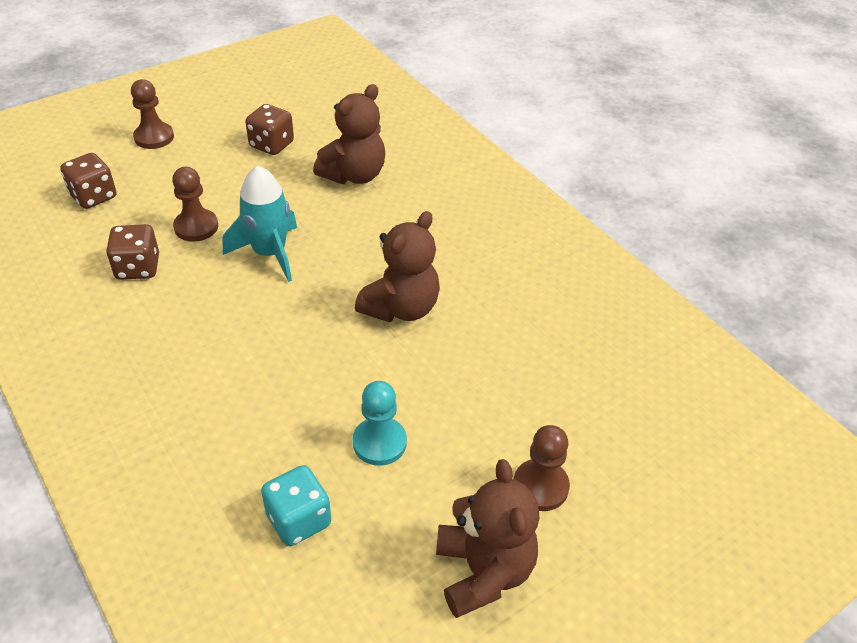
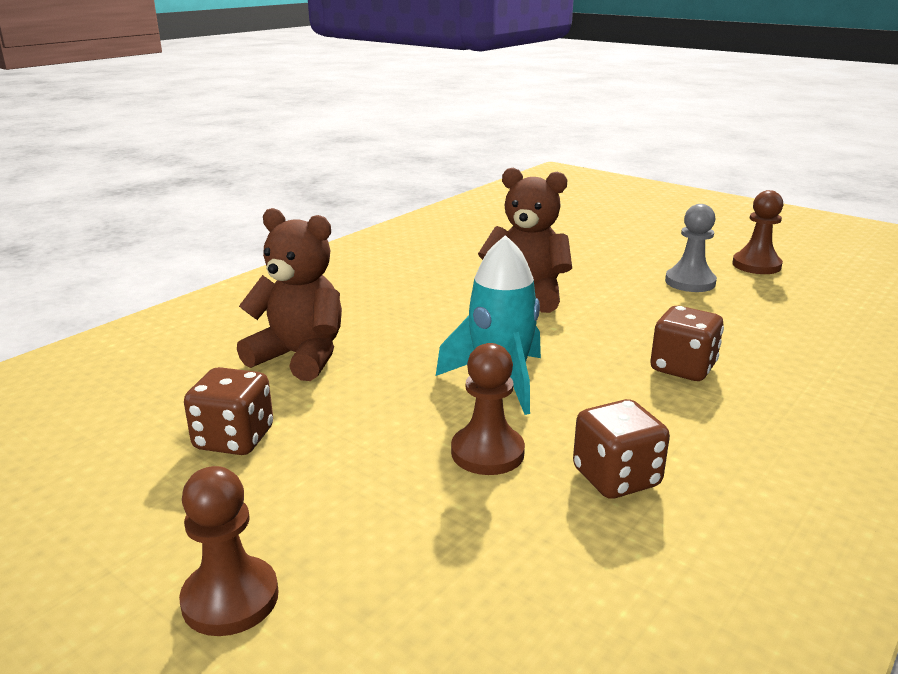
camera: 105 degrees left, 20 degrees down
(93, 196) = (478, 609): brown dice -> brown dice (682, 368)
(298, 520) = (800, 298): turquoise dice -> none
(379, 443) = (690, 282): turquoise pawn -> grey pawn
(483, 571) = (743, 241): brown teddy bear -> none
(540, 486) = (655, 233): brown pawn -> brown pawn (756, 265)

